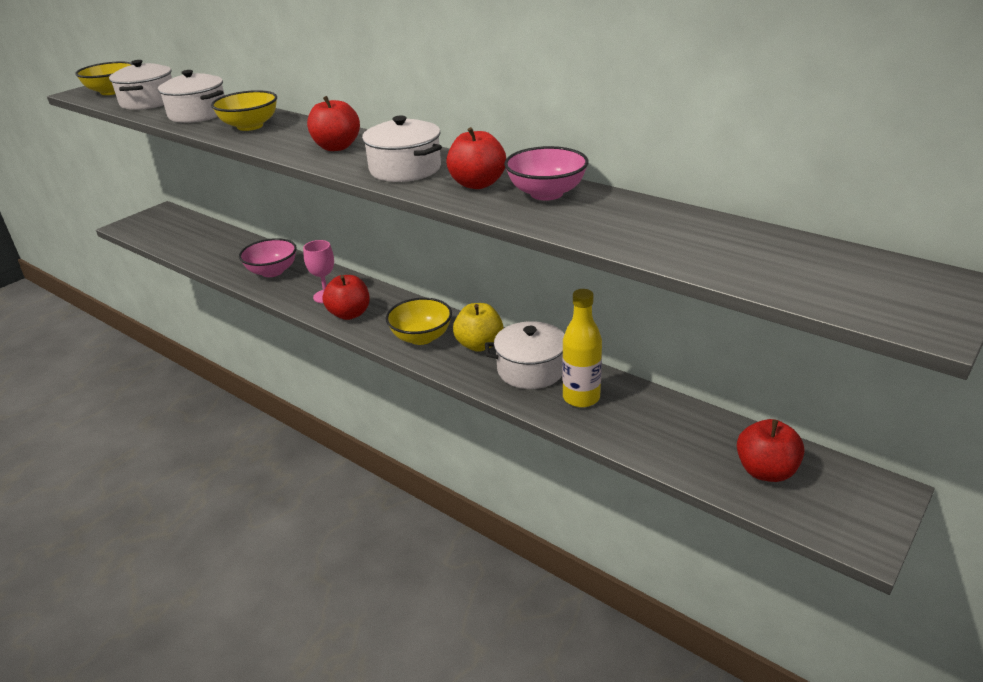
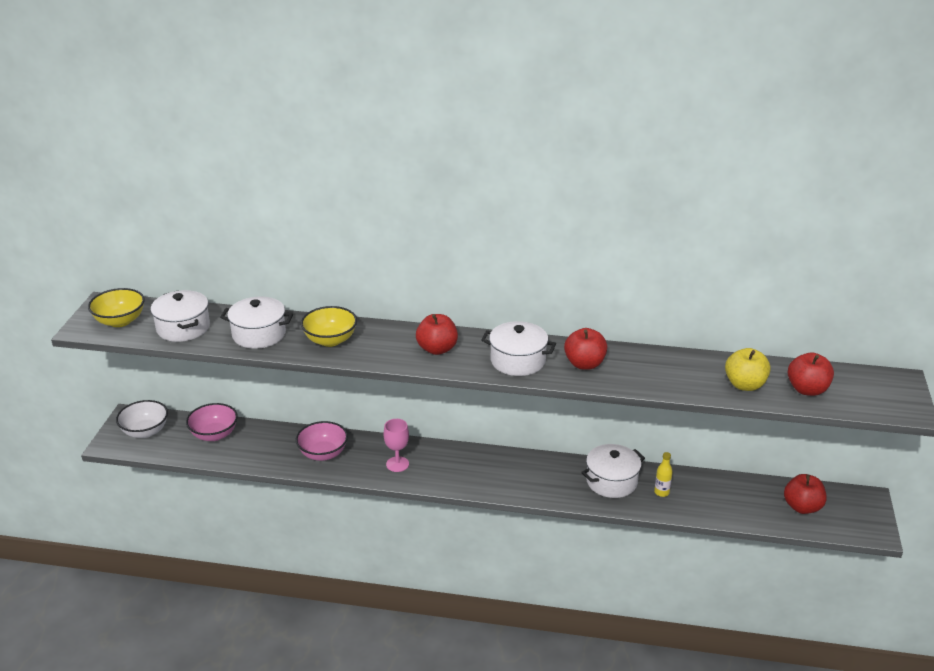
camera: 30 degrees left, 0 degrees up
(159, 223) = (145, 431): none -> white bowl
(349, 314) = (434, 475): red apple -> red apple (807, 389)
(421, 337) = (510, 478): yellow bowl -> none
(479, 345) = (558, 472): yellow apple -> yellow apple (744, 385)
(546, 193) = (638, 362): pink bowl -> pink bowl (214, 434)
(581, 398) = (661, 492): yellow bottle -> yellow bottle, size x0.56

